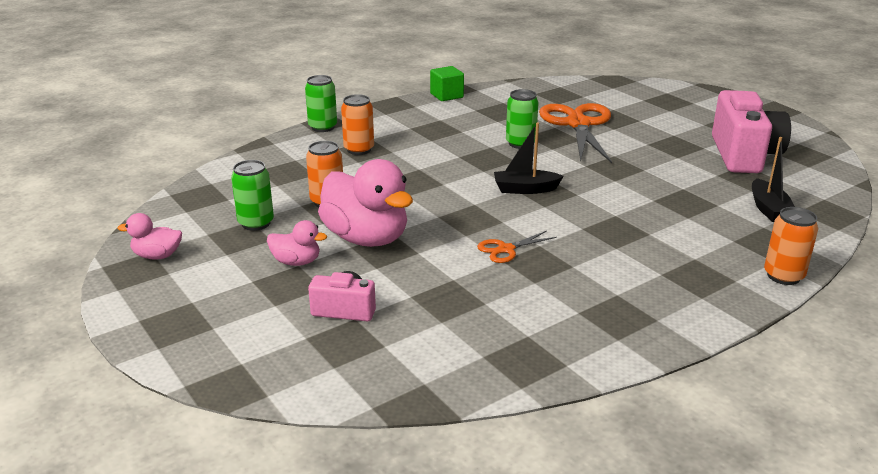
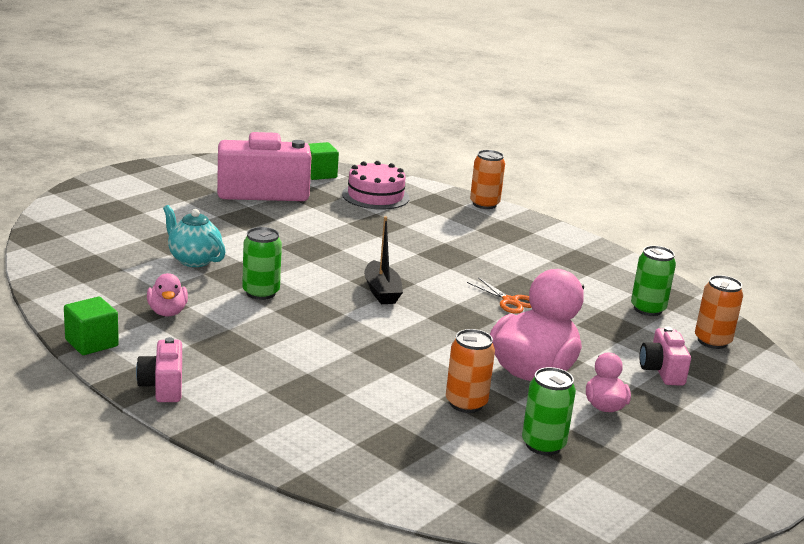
camera: 105 degrees left, 5 degrees down
(157, 256) = (656, 501): pink duck -> pink duck (167, 312)
(323, 127) = (234, 435): green can -> green can (647, 309)
(359, 149) = (308, 397): orange can -> orange can (712, 341)
(387, 112) = (163, 386): none -> pink camera
(578, 124) = (194, 260): orange scissors -> turquoise teapot
(769, 209) = (375, 196): black boat -> pink cake
(817, 184) = (319, 174): none -> green cube

